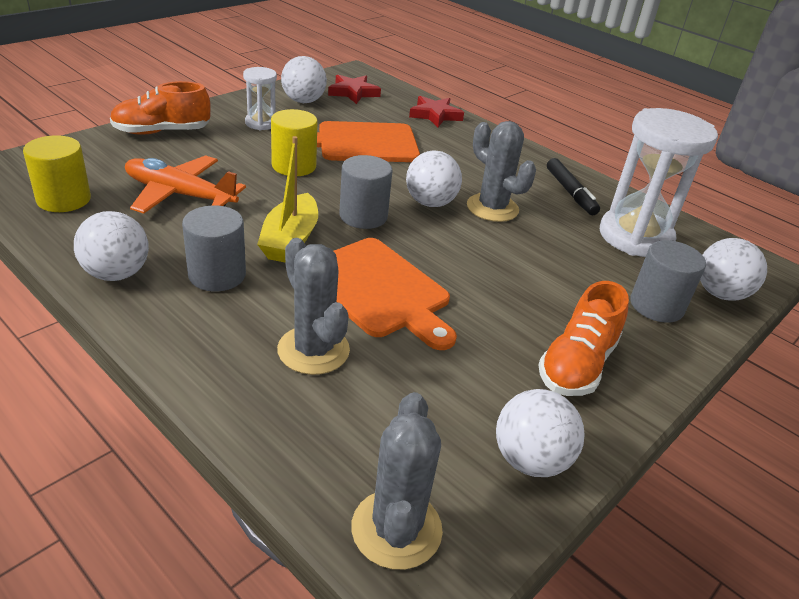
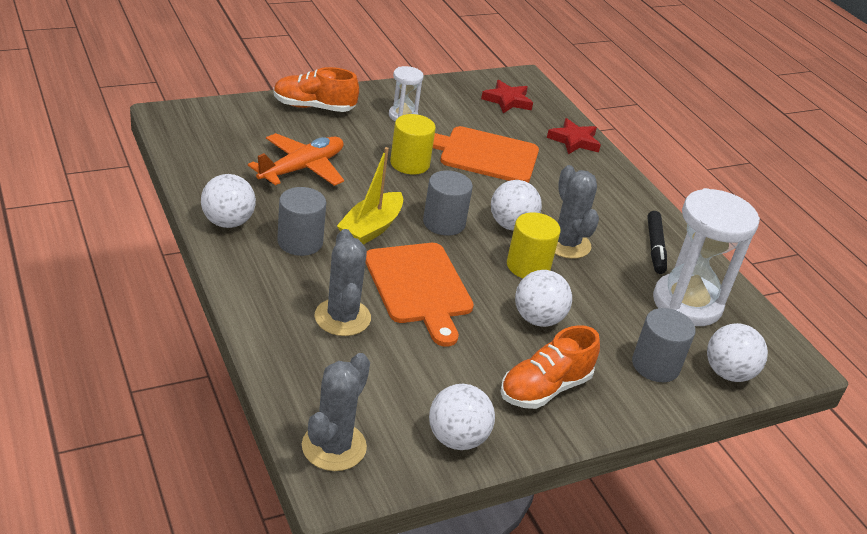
camera: 20 degrees right, 0 degrees up
(64, 199) = (213, 152): yellow cylinder -> yellow cylinder (528, 266)
(179, 194) = (302, 168): orange plane -> orange plane turned 90 degrees clockwise
(303, 101) = (454, 100): white ball -> white ball (538, 319)

